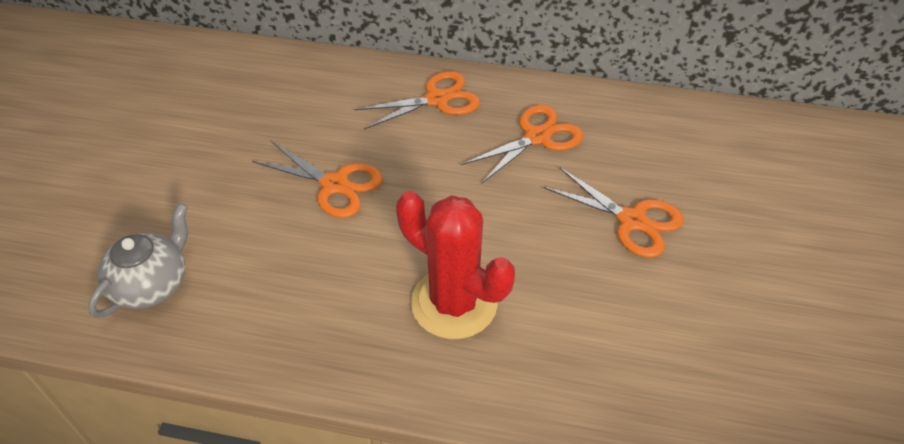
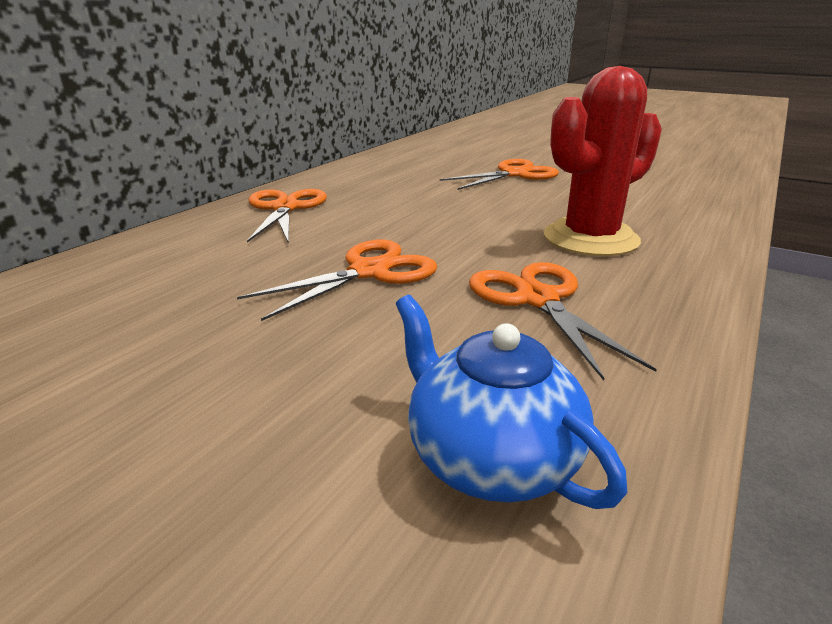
camera: 70 degrees left, 20 degrees down
(152, 285) = (490, 458): grey teapot -> blue teapot
(537, 137) = (390, 184): orange scissors -> orange scissors (538, 299)

